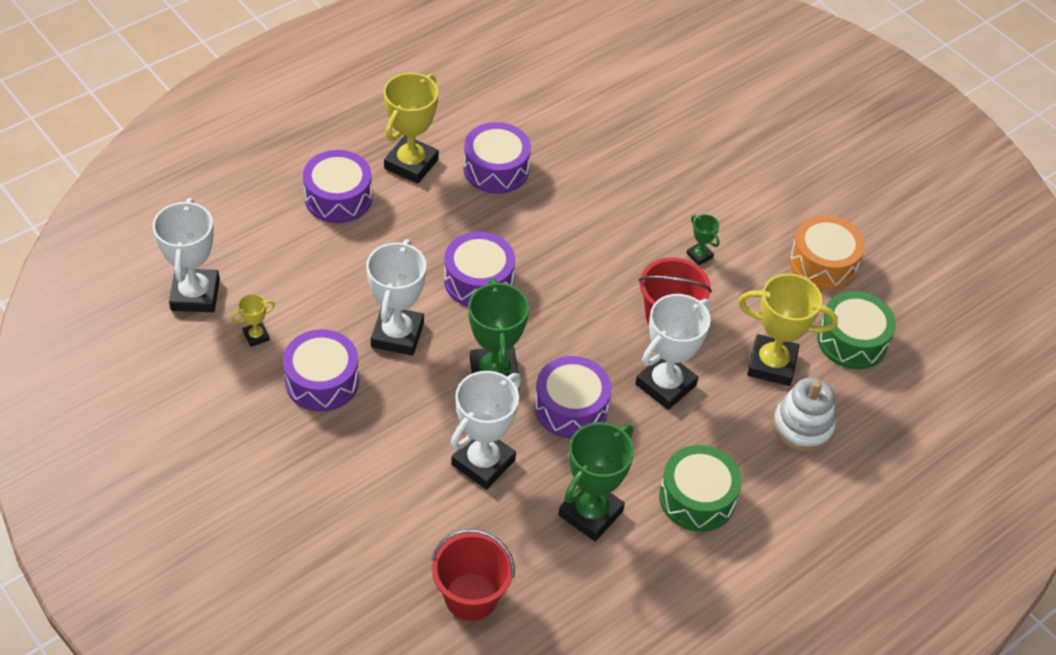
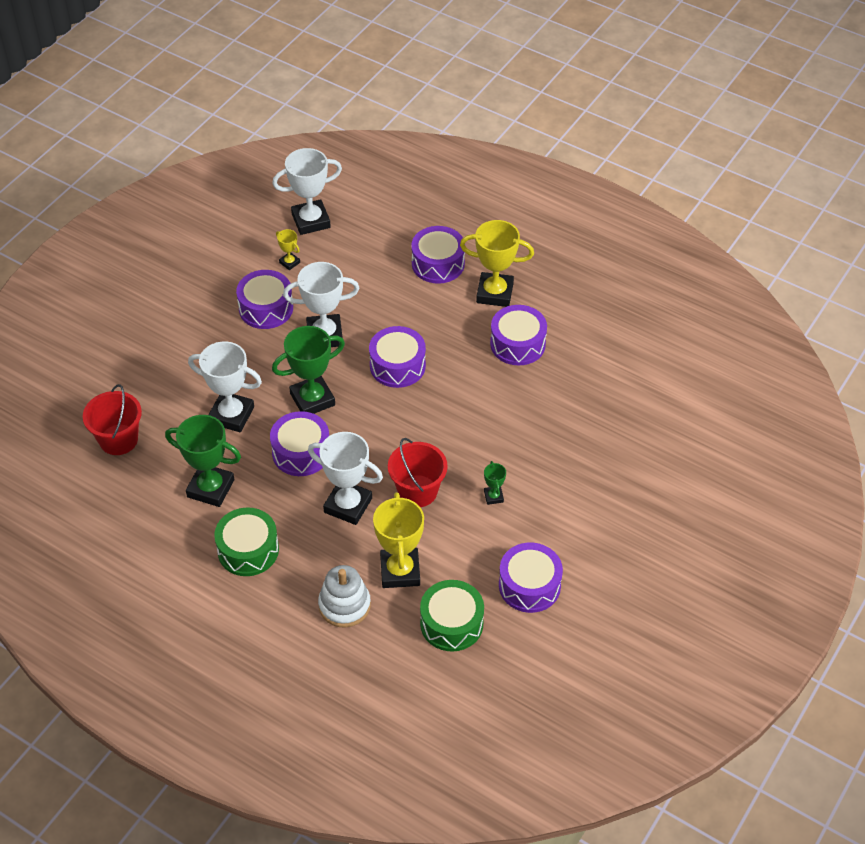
camera: 75 degrees right, 0 degrees up
(699, 255) = (493, 496): green trophy -> green trophy turned 45 degrees counterclockwise
(823, 263) = (529, 585): orange drum -> purple drum

